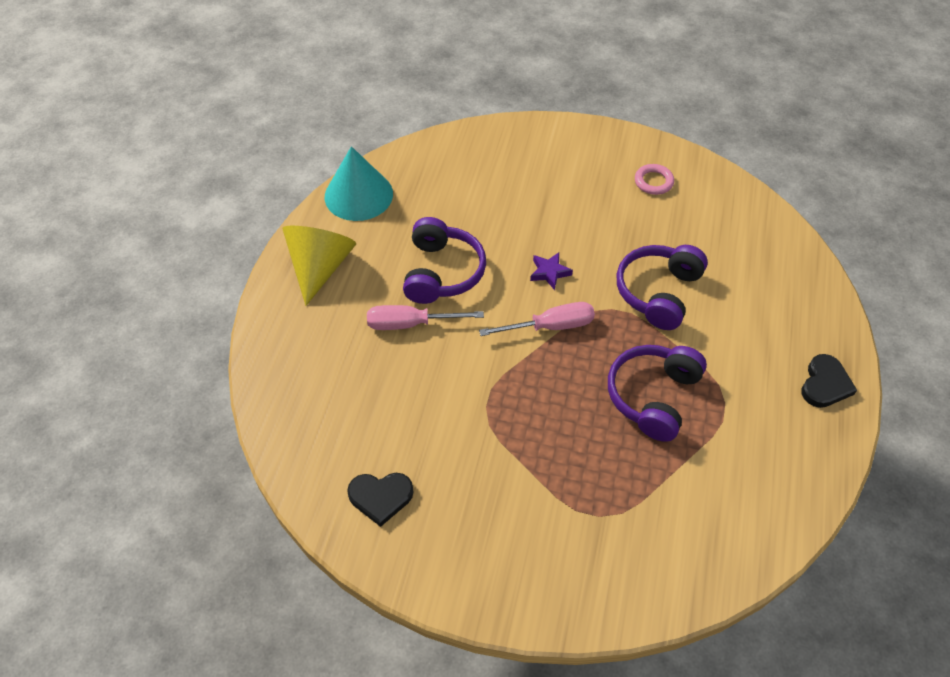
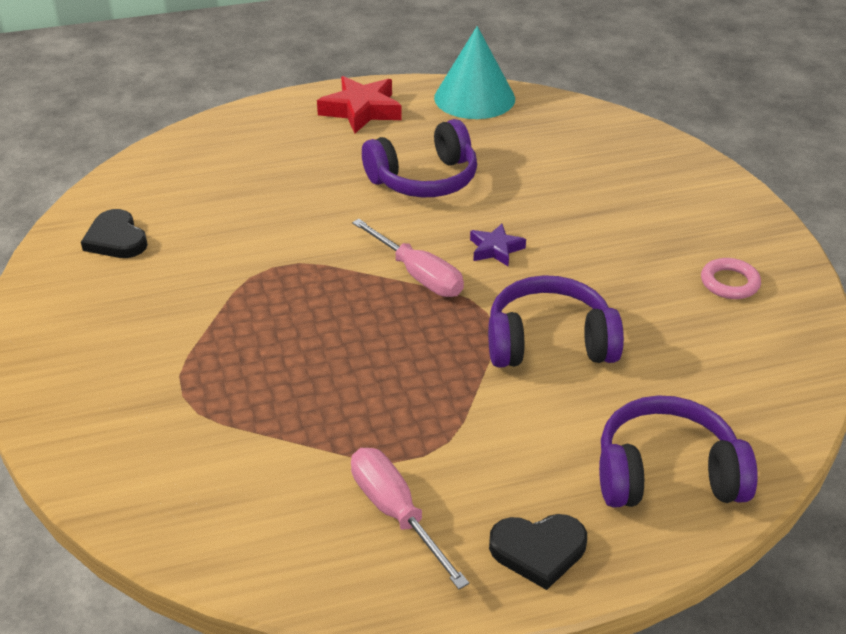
camera: 60 degrees right, 15 degrees down
(320, 267) = (361, 110): yellow cone -> red star
(411, 324) = (339, 184): pink screwdriver -> pink screwdriver (396, 513)
(653, 396) = (383, 387): purple headphones -> purple headphones (667, 474)

